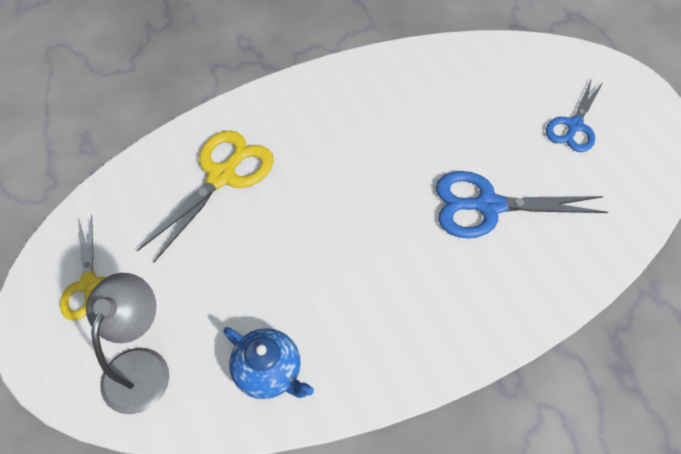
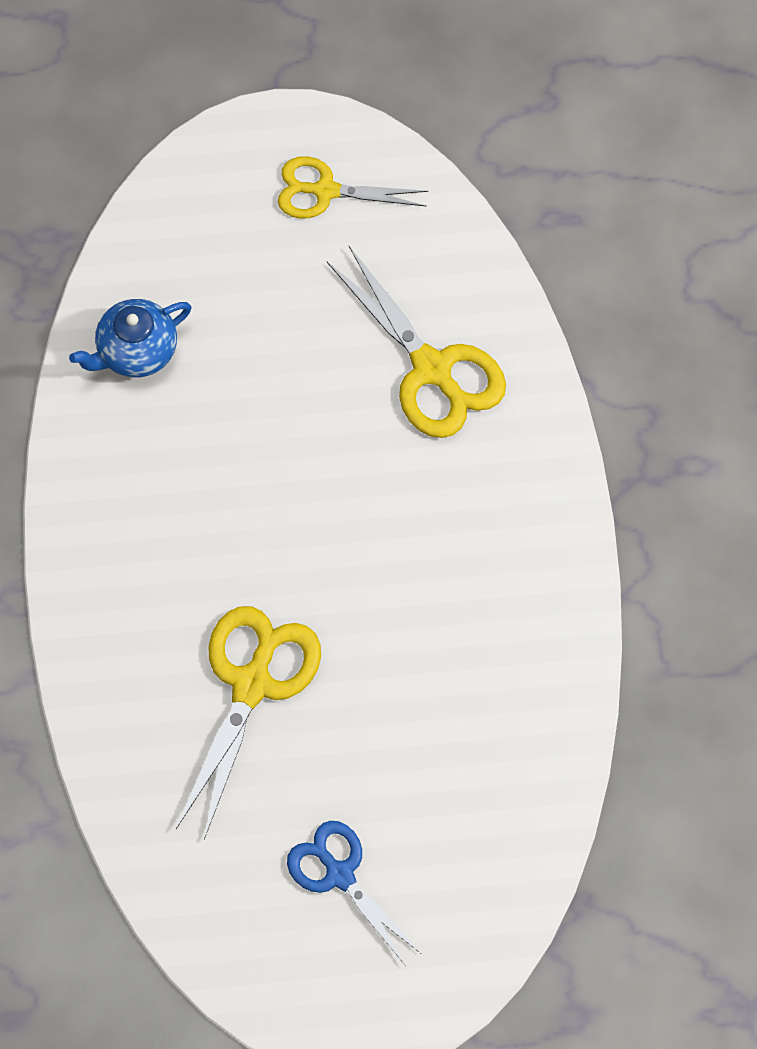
camera: 110 degrees right, 10 degrees up
(141, 365) = (199, 227): grey lamp -> none
(488, 206) = (252, 684): blue scissors -> yellow scissors

